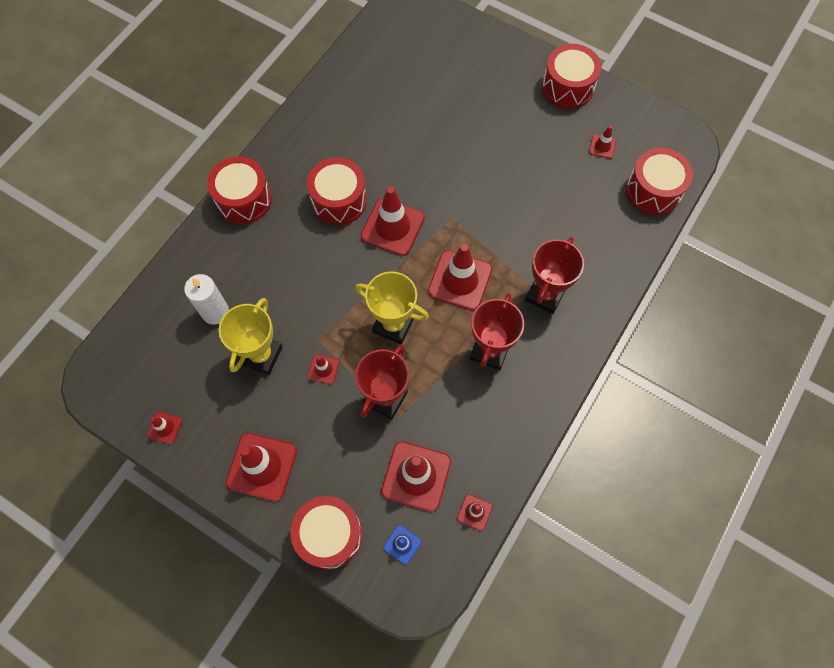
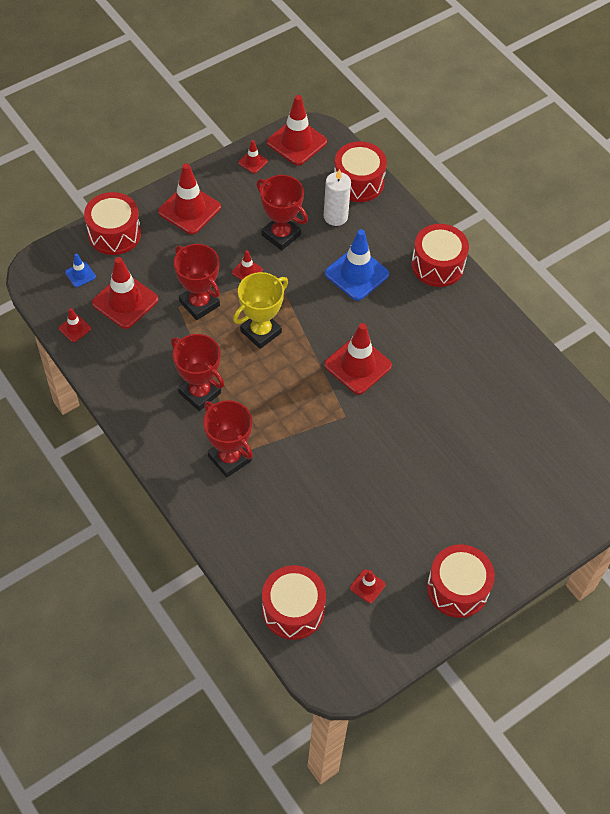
camera: 110 degrees right, 10 degrees down
(261, 355) = (281, 235): yellow trophy -> red trophy
(284, 265) = (356, 274): none -> blue traffic cone
(339, 200) = (405, 334): red drum -> red drum (358, 182)
(460, 280) = (278, 397): red traffic cone -> red traffic cone (296, 142)

